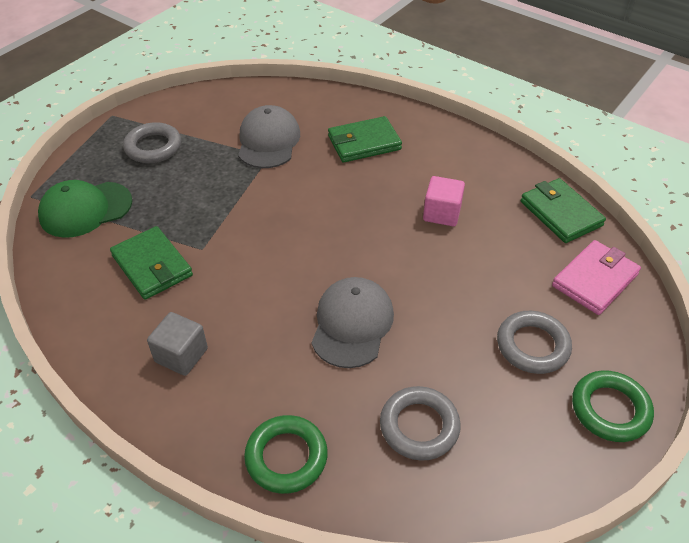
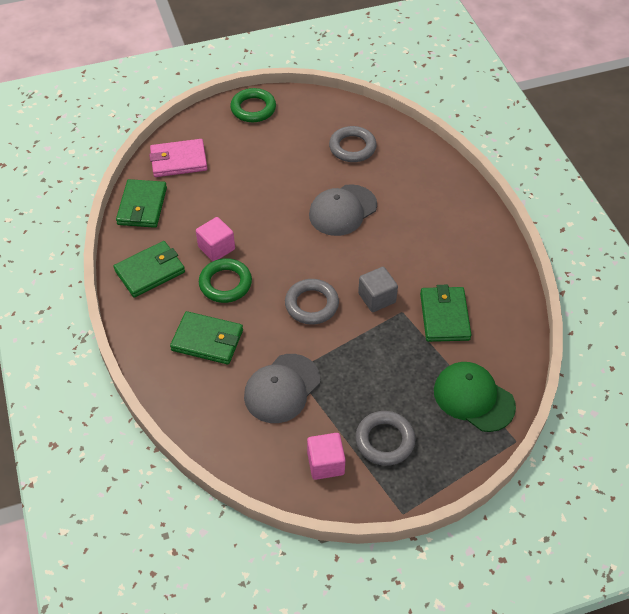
camera: 145 degrees left, 5 degrees up
(85, 209) = (473, 398): green cap -> green cap turned 150 degrees counterclockwise
(181, 355) = (456, 245): grey cube -> grey cube (377, 298)
(193, 115) = (325, 463): none -> pink cube
(286, 457) = (429, 168): green ring -> green ring (225, 283)
(475, 165) = (150, 271): none -> green wallet
(532, 346) = (255, 150): grey ring -> grey ring (311, 304)

